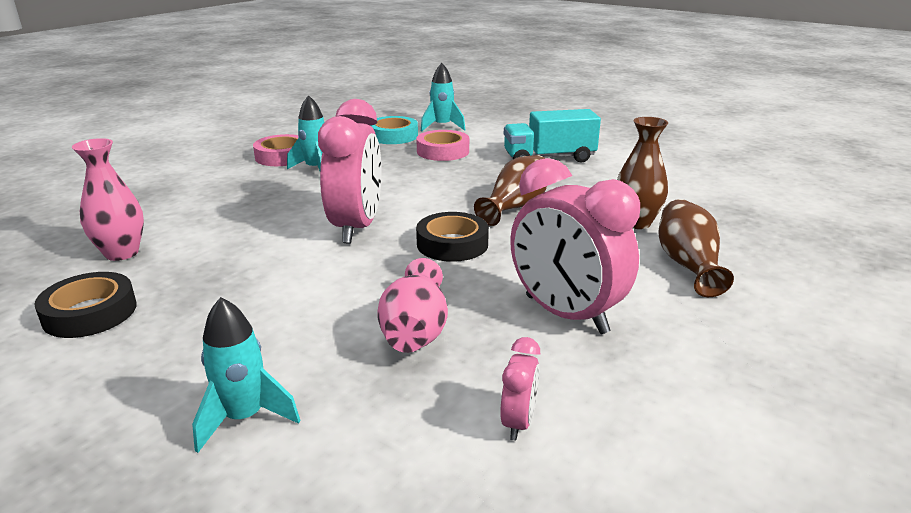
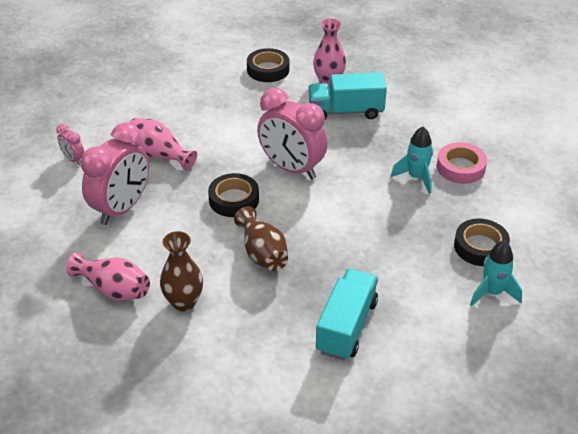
camera: 120 degrees right, 15 degrees up
(202, 225) = (345, 111): none -> turquoise truck
(244, 418) = (148, 97): turquoise rocket -> none
(393, 136) = (480, 247): turquoise tape -> black tape
(443, 151) = (413, 263): pink tape -> none
(565, 314) = (121, 208): pink clock -> pink clock turned 135 degrees clockwise
(687, 264) = (113, 289): brown vase -> pink vase

